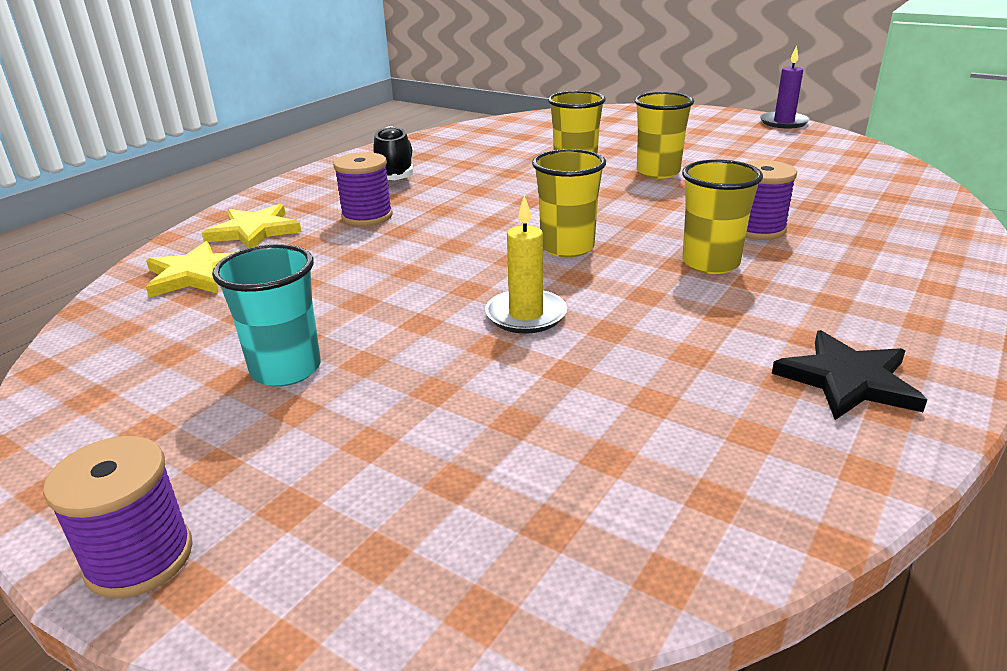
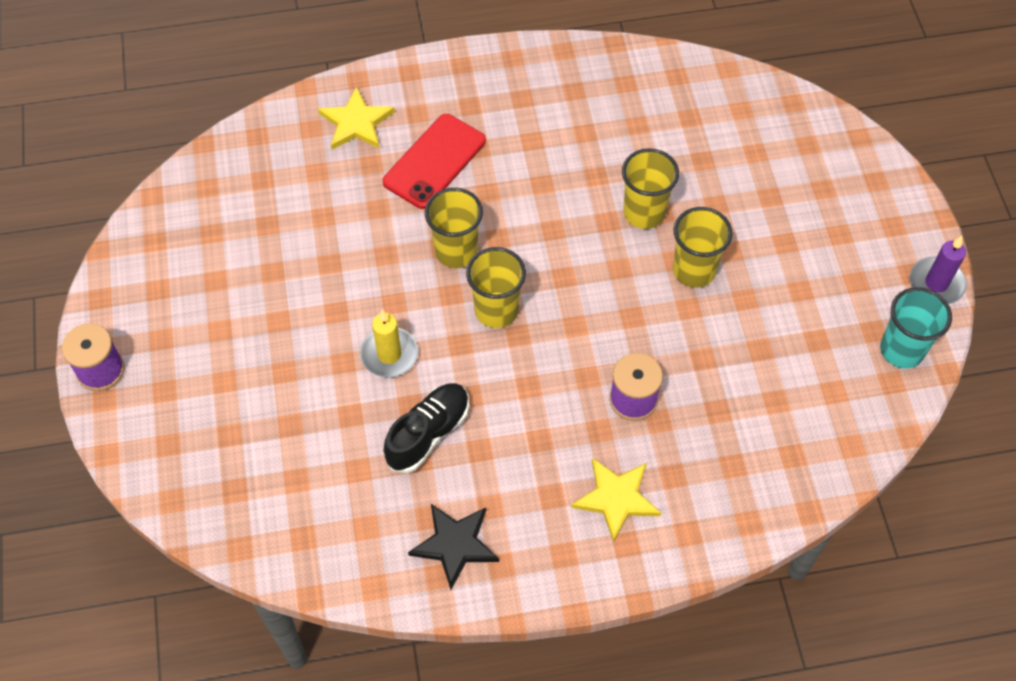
camera: 45 degrees right, 30 degrees up
(196, 274) = (283, 155): yellow star -> yellow star (616, 498)
(286, 369) = (242, 295): turquoise cup -> turquoise cup (901, 350)
(367, 216) = (434, 161): purple spool -> red phone
(395, 173) = (522, 105): black shoe -> black shoe (428, 433)
(710, 263) = (547, 403): yellow cup -> yellow cup (456, 251)

